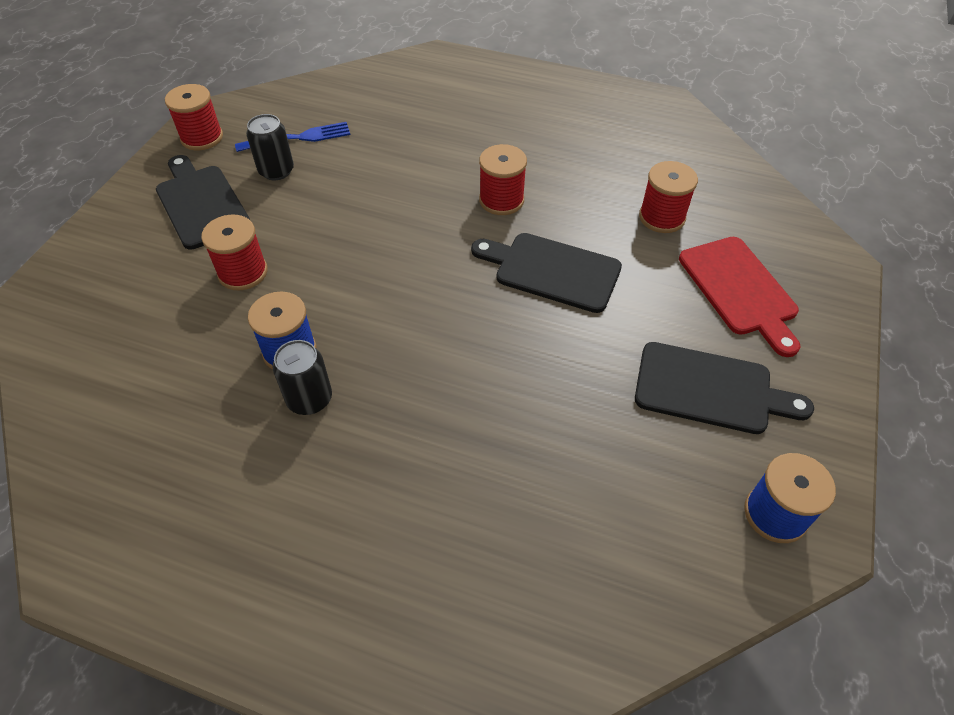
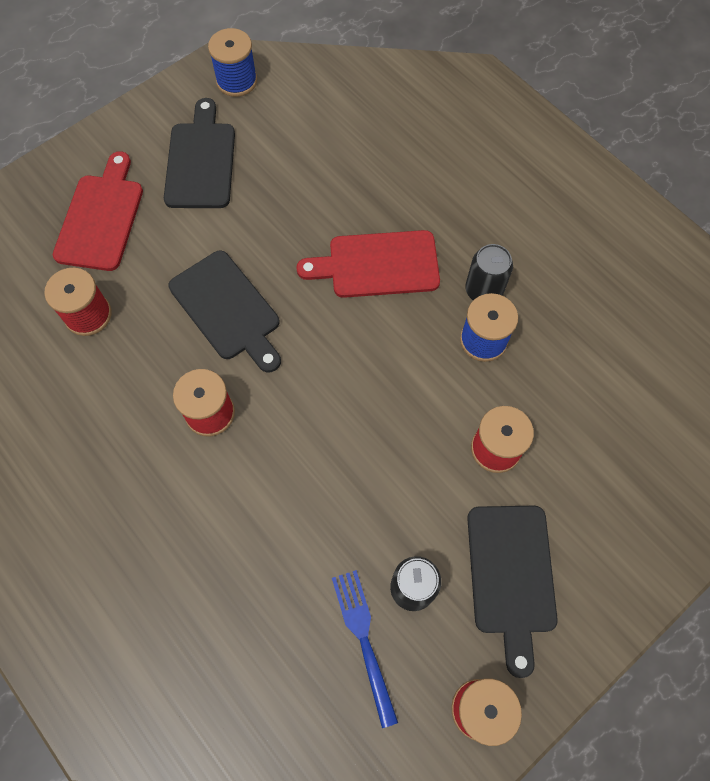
camera: 150 degrees left, 15 degrees up
(299, 138) = (363, 639): blue fork -> blue fork turned 60 degrees clockwise
(438, 372) = (377, 265): none -> red cutting board
(710, 389) = (201, 161): black cutting board -> black cutting board turned 45 degrees clockwise

